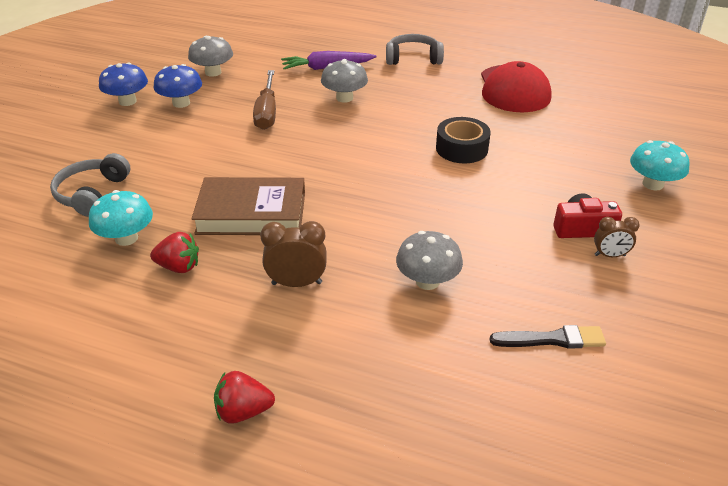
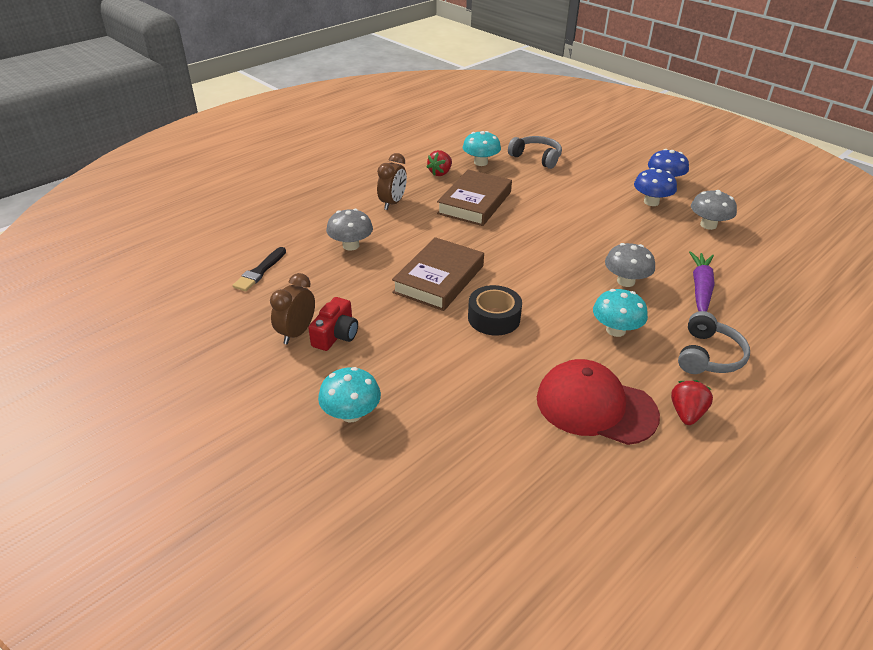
camera: 115 degrees right, 0 degrees up
(243, 411) = (320, 172): red strawberry -> red strawberry (686, 413)
(267, 112) = (616, 236): brown screwdriver -> none
(419, 93) = (615, 330): none -> turquoise mushroom
(433, 194) = (439, 279): none -> brown book
(610, 255) = (296, 333): brown clock -> brown clock, size x1.54

